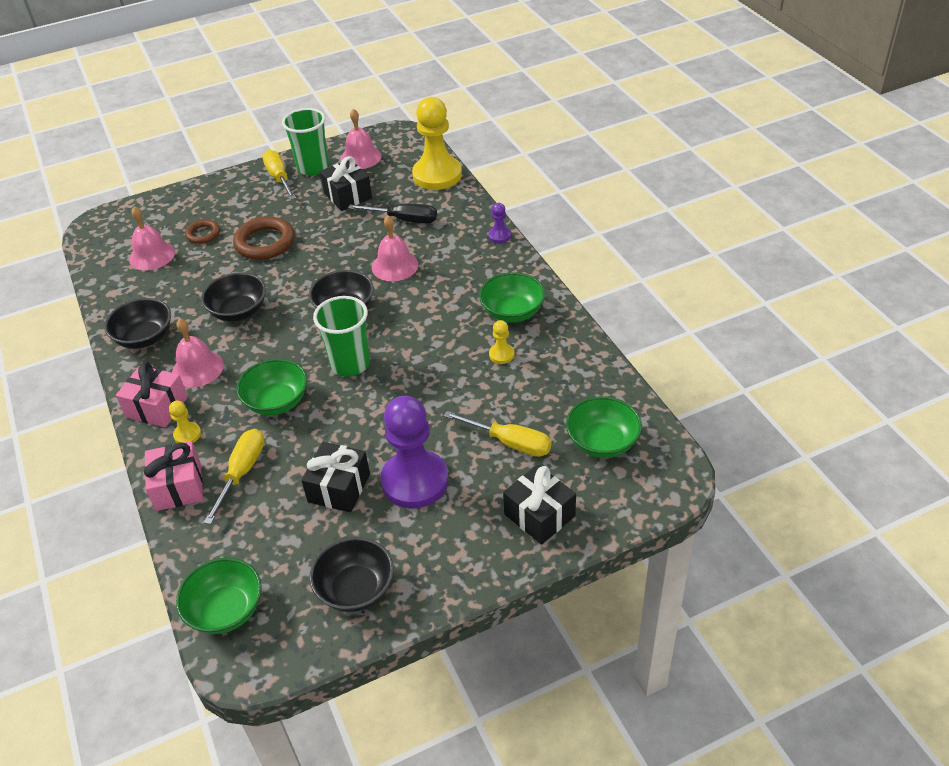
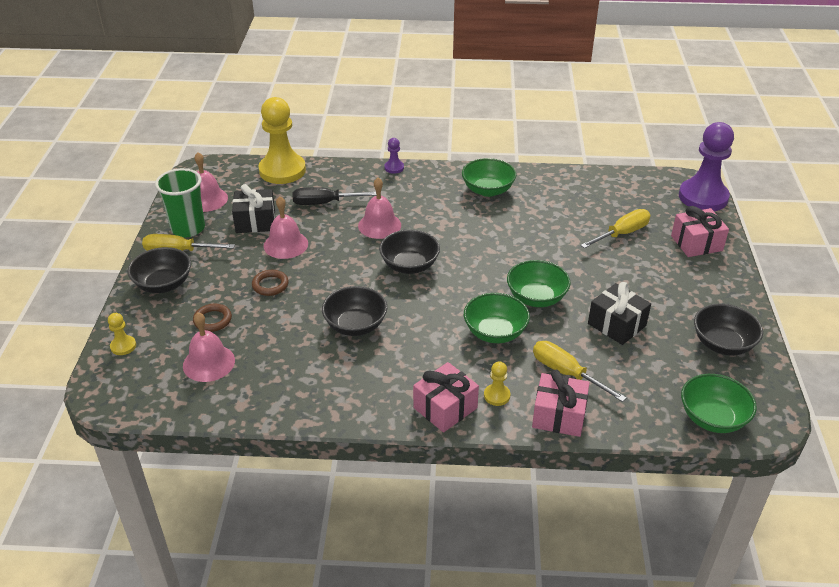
camera: 65 degrees left, 5 degrees down
(145, 338) = (337, 395): black bowl -> black bowl (163, 284)
(197, 368) = (413, 369): pink bell -> pink bell (286, 244)
(265, 242) = (270, 285): brown ring -> brown ring, size x0.58
(350, 364) = (481, 281): green cup -> none
(405, 220) = (324, 203): black screwdriver -> black screwdriver turned 135 degrees counterclockwise
(415, 481) = (632, 286): purple pawn -> purple pawn (703, 197)
(501, 354) = (529, 209): yellow pawn -> yellow pawn (123, 346)
(539, 515) = (696, 243): black gift -> pink gift
(602, 442) = (646, 198): green bowl -> green bowl (536, 298)

